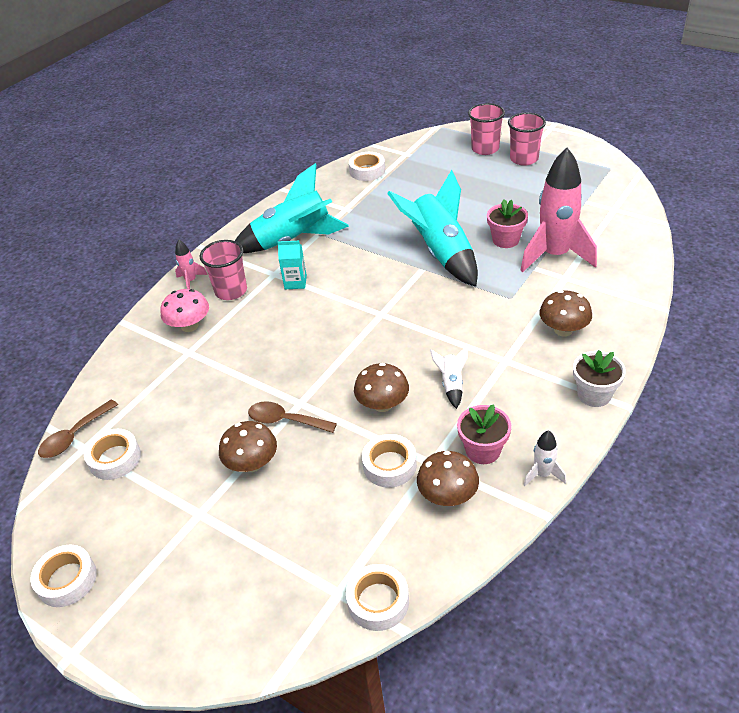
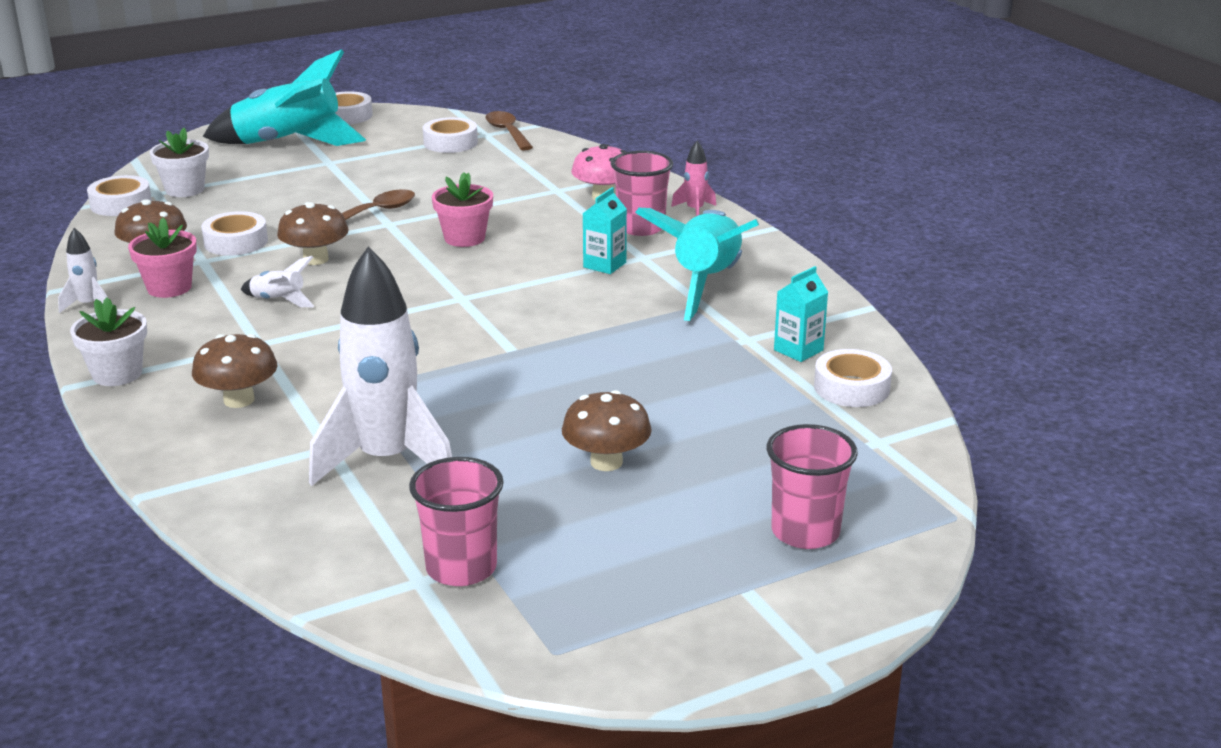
camera: 115 degrees right, 15 degrees down
(252, 463) = (347, 189): brown mushroom -> brown mushroom (606, 462)
(318, 576) = (185, 190): none -> white flower pot
(344, 193) = (798, 350): none -> turquoise carton
(441, 253) = (527, 374): turquoise rocket -> turquoise rocket (288, 144)
(505, 240) = (485, 436): pink flower pot -> pink flower pot (464, 238)
(524, 159) = (713, 560): pink cup -> pink cup (461, 568)
(555, 256) = (386, 461): pink rocket -> white rocket

